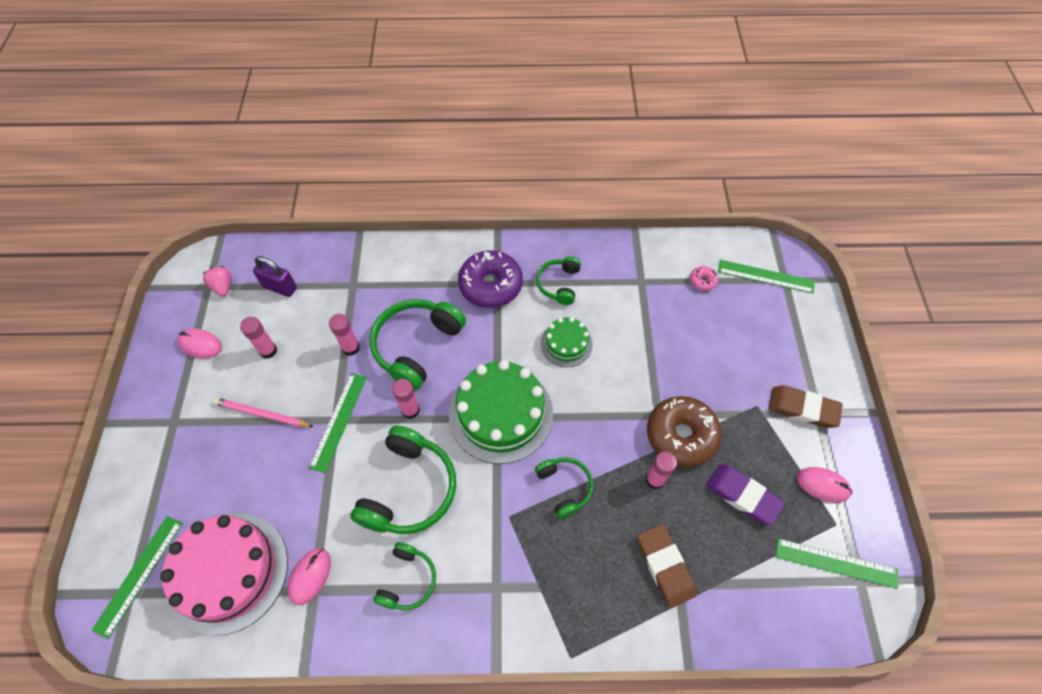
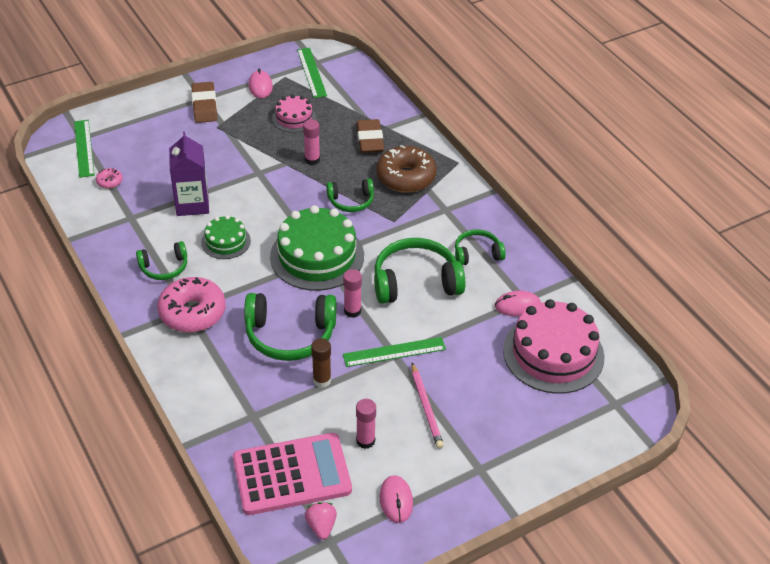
camera: 120 degrees left, 15 degrees down
(139, 575) = (600, 406): green ruler -> none
(223, 287) = (321, 526): pink strawberry -> pink strawberry turned 135 degrees clockwise
(280, 287) = (292, 474): purple padlock -> pink calculator
(350, 348) = (322, 380): pink glue stick -> brown glue stick
(490, 285) = (192, 312): purple donut -> pink donut
(564, 487) = (351, 201): green headphones -> green headphones turned 135 degrees counterclockwise
(635, 336) = (192, 204): none -> purple carton
(664, 566) = (370, 139): brown eraser -> brown eraser turned 45 degrees counterclockwise
(681, 435) = (267, 157): brown donut -> brown donut (406, 177)
(742, 495) = (294, 118): purple eraser -> pink cake

